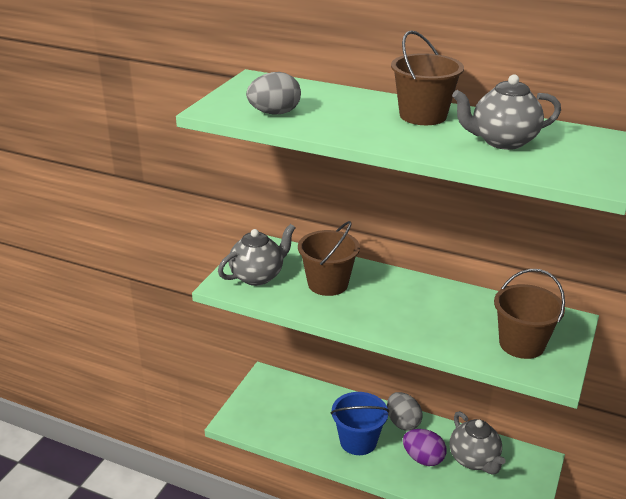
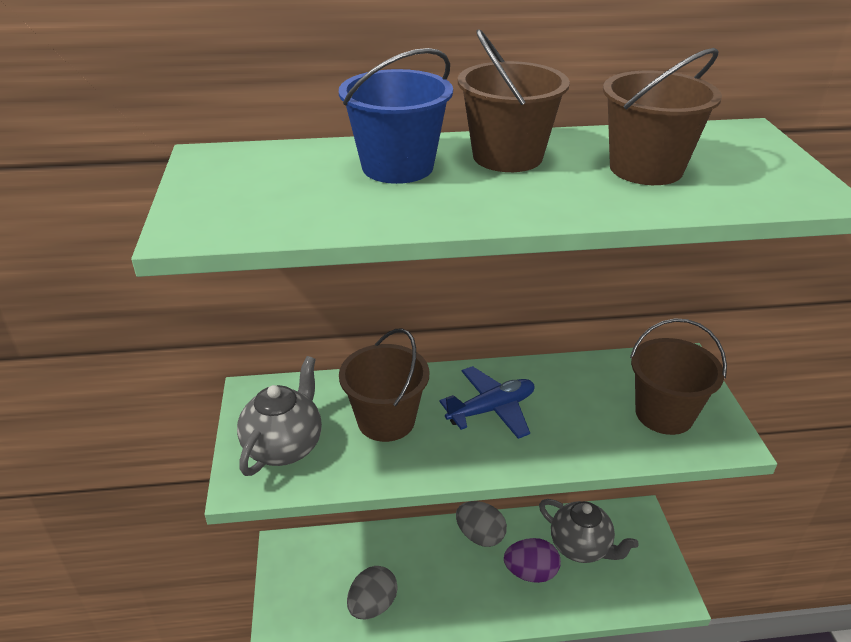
camera: 30 degrees left, 5 degrees up
(274, 113) = (299, 208): grey egg -> grey egg (372, 605)
(358, 441) = (448, 586): blue bucket -> blue bucket (397, 167)
(400, 301) = (491, 409): none -> blue plane
(502, 141) = (646, 168): grey teapot -> brown bucket

